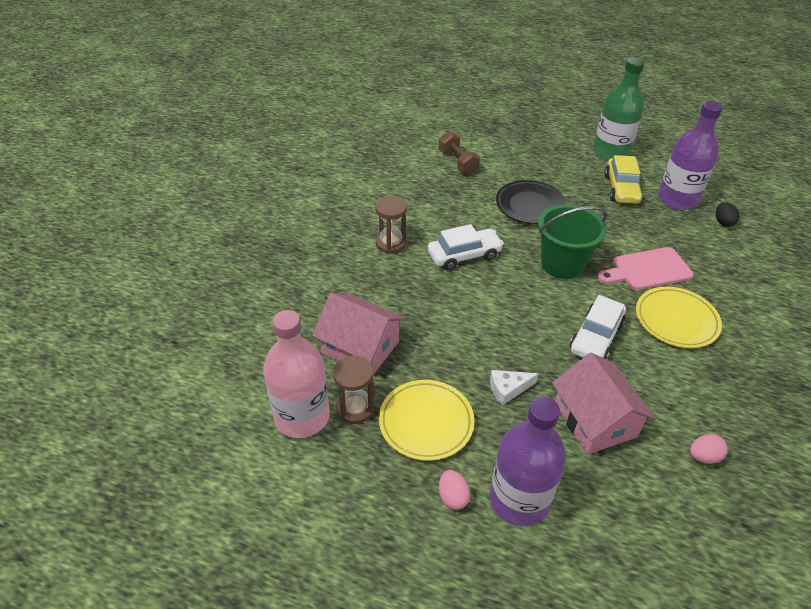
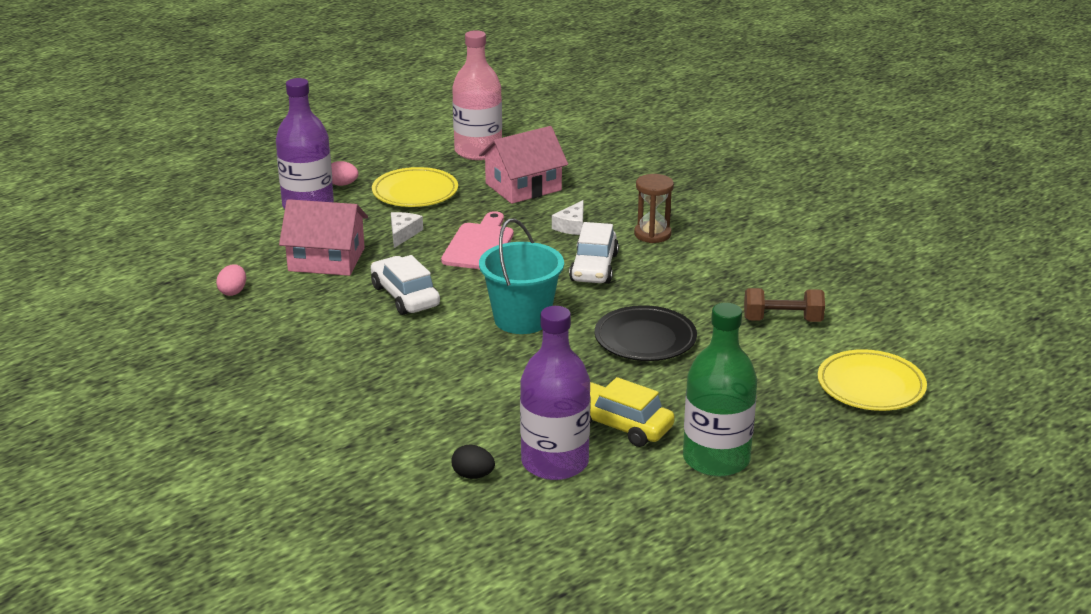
camera: 120 degrees right, 15 degrees down
(355, 408) = (462, 171): brown hourglass -> none
(410, 289) = (572, 226): none -> white cheese
(562, 264) = (522, 319): green bucket -> turquoise bucket
(647, 270) = (455, 370): pink cutting board -> pink cutting board (479, 245)
(676, 320) = (370, 351): yellow plate -> yellow plate (871, 386)

